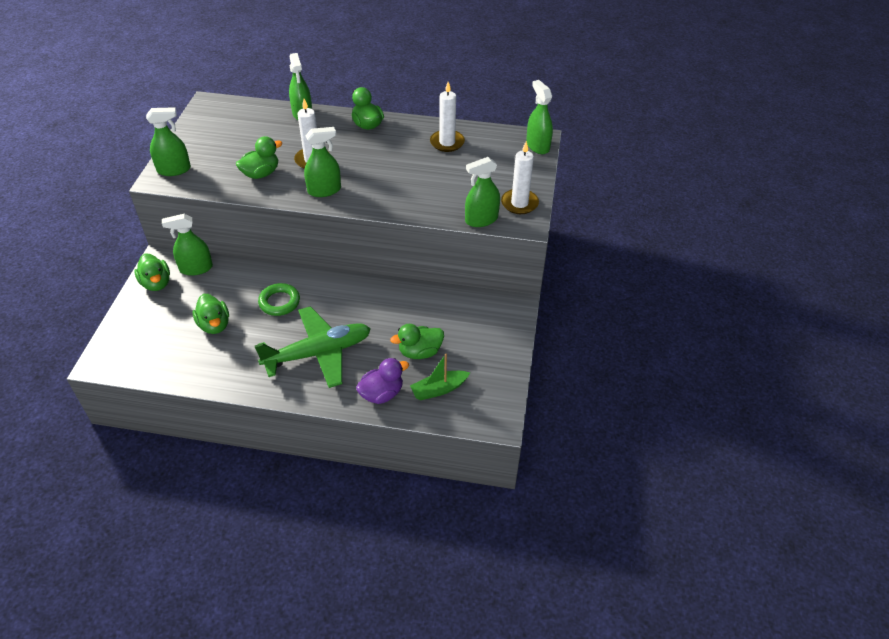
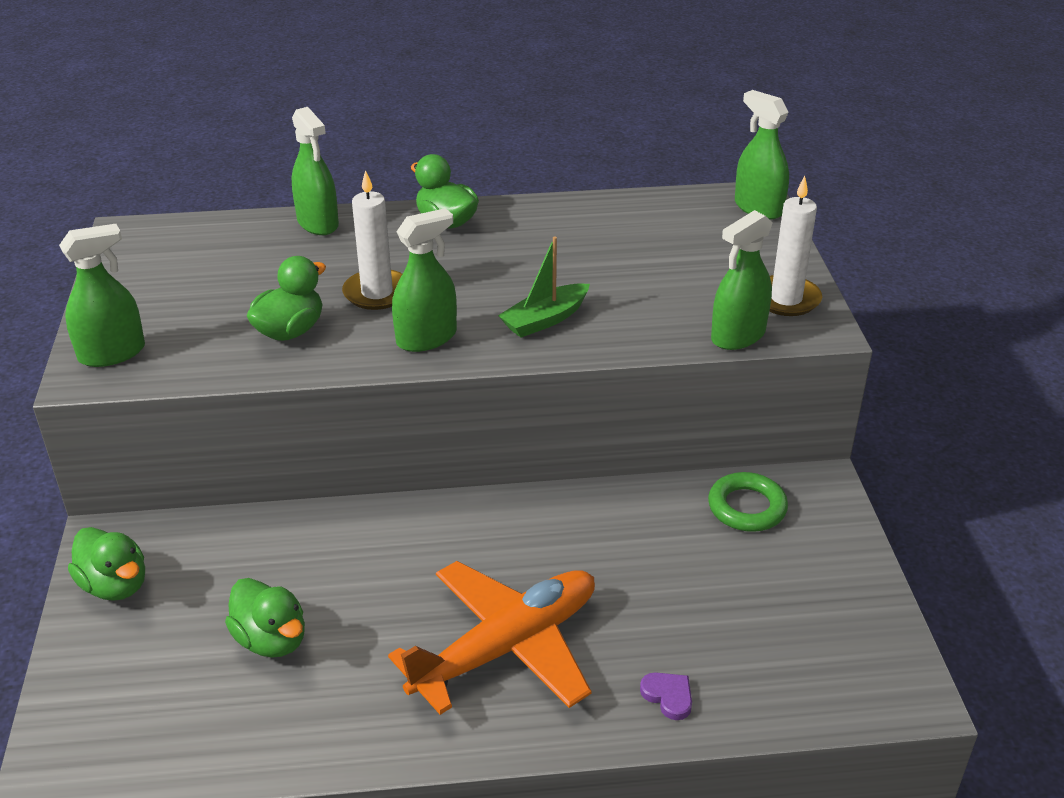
camera: 15 degrees left, 10 degrees down
(196, 268) = (187, 541): green spray bottle -> none
(279, 302) = (384, 569): green ring -> green ring (747, 507)
(319, 353) = (507, 647): green plane -> orange plane
(382, 394) = (668, 696): purple duck -> purple heart
(420, 352) = (698, 602): green duck -> none
(439, 389) = (770, 663): green boat -> green boat (545, 320)
(447, 142) = (603, 227): white candle -> none

